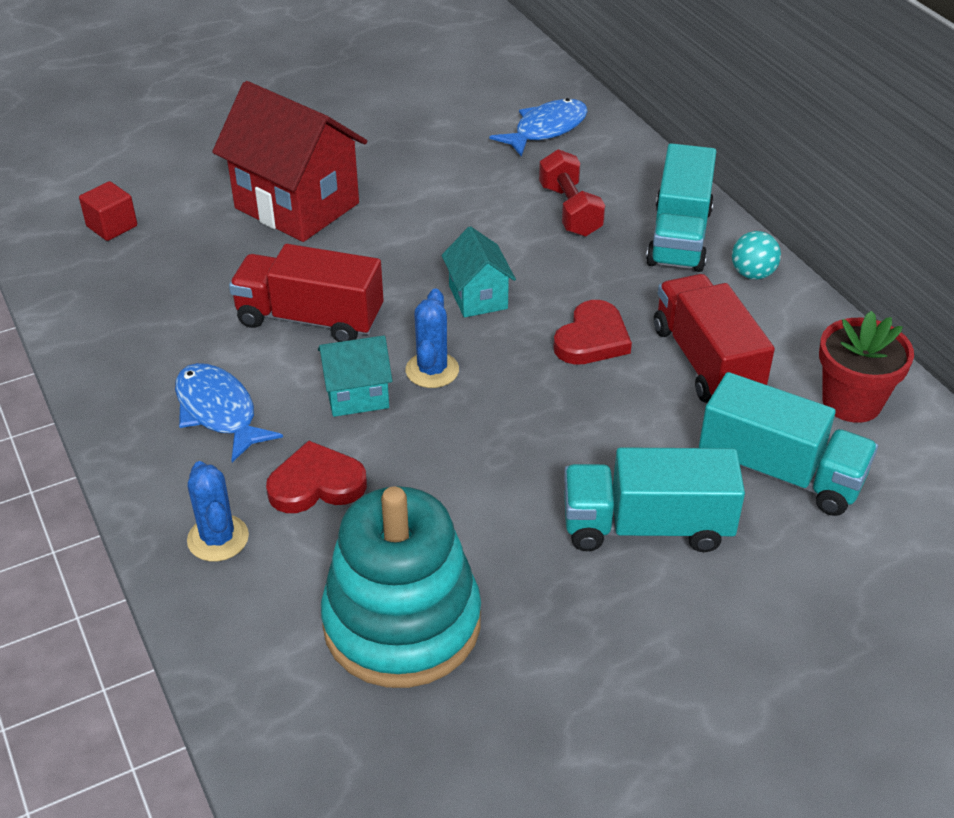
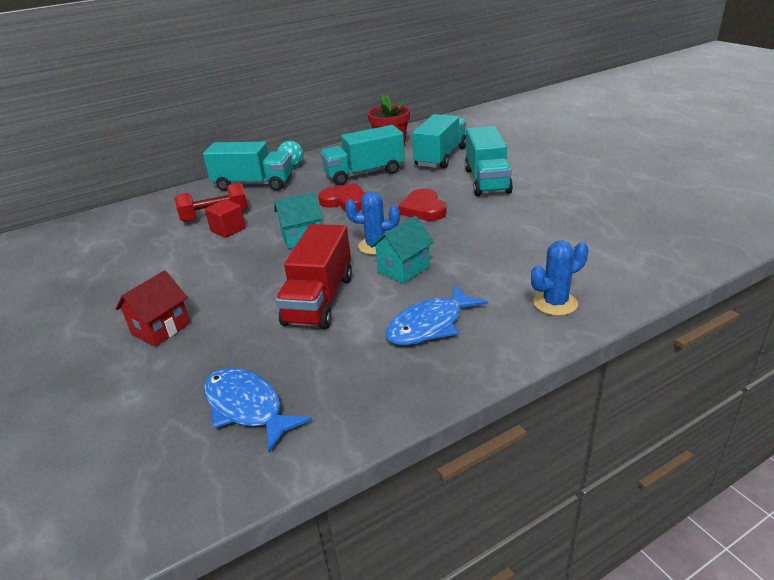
camera: 90 degrees left, 10 degrees down
(112, 226) = (146, 452): red cube -> red cube (228, 230)
(297, 206) = (161, 329): red house -> red house, size x0.51
(316, 484) = (491, 273): red heart -> red heart (423, 209)
(357, 395) = (403, 269): turquoise house -> turquoise house turned 60 degrees clockwise
(402, 623) = (584, 233): turquoise stacking toy -> none
(546, 129) = (111, 230): blue fish -> blue fish (247, 407)
(706, 362) = (364, 174): red truck -> turquoise truck

